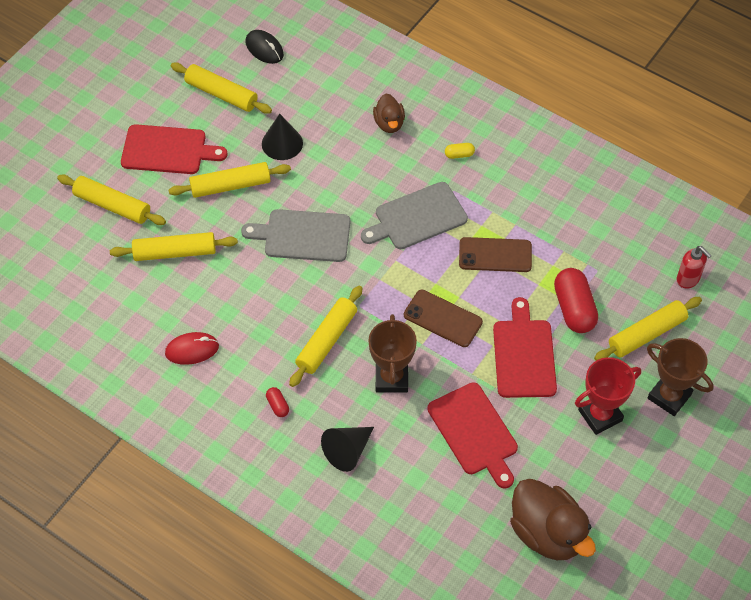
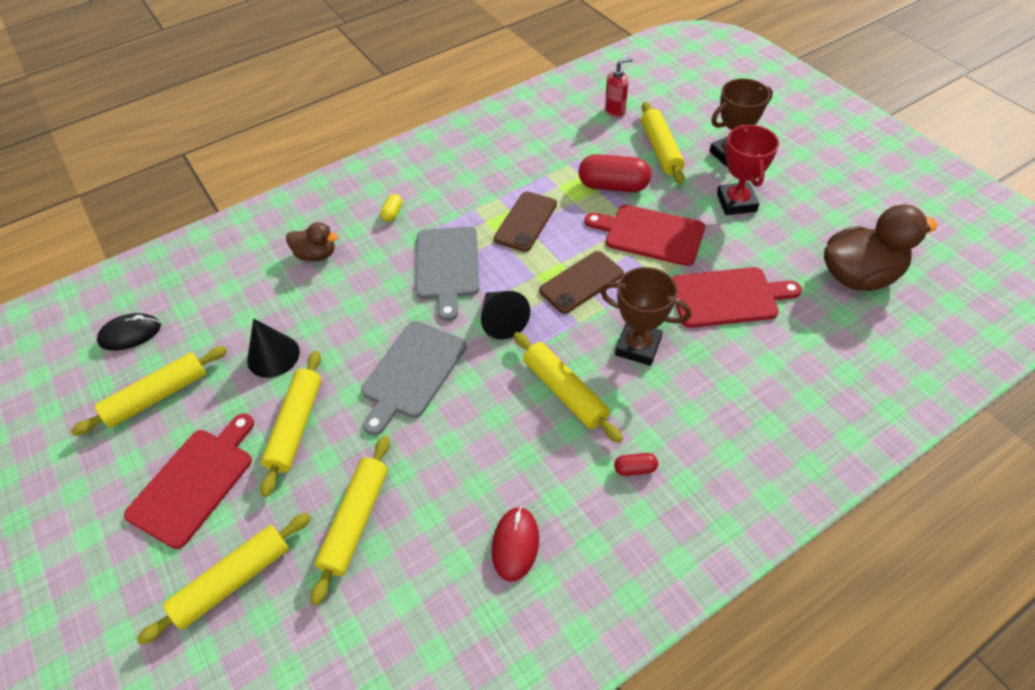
camera: 65 degrees left, 5 degrees down
(347, 451) = (720, 415): black cone -> black cone (501, 320)

